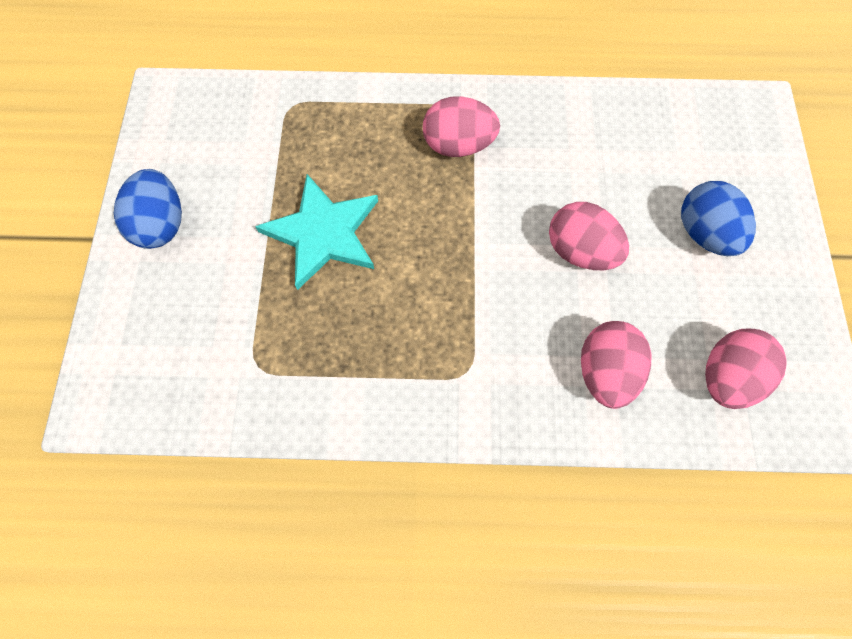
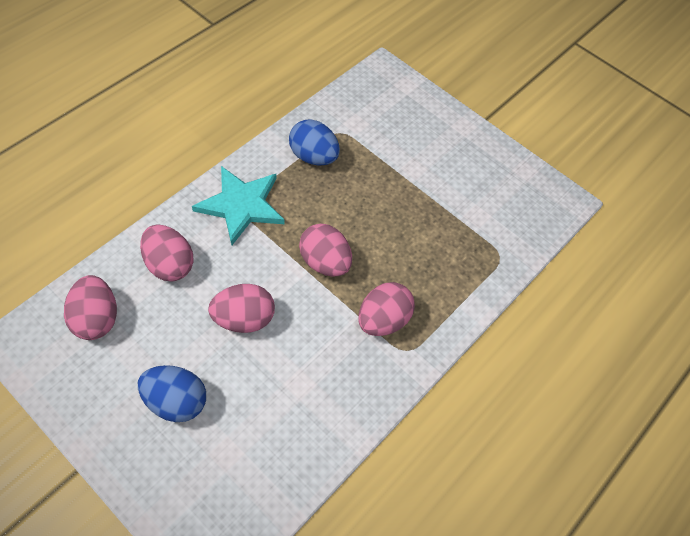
camera: 125 degrees right, 10 degrees down
(161, 224) = (465, 146): blue egg -> blue egg (313, 157)
(323, 233) = (388, 207): turquoise star -> turquoise star (241, 205)
(449, 236) = (325, 262): none -> pink egg

